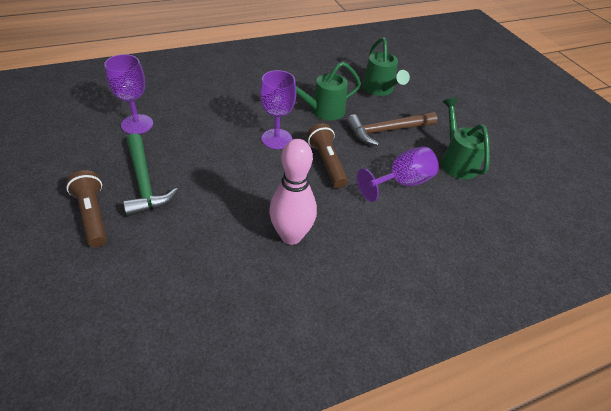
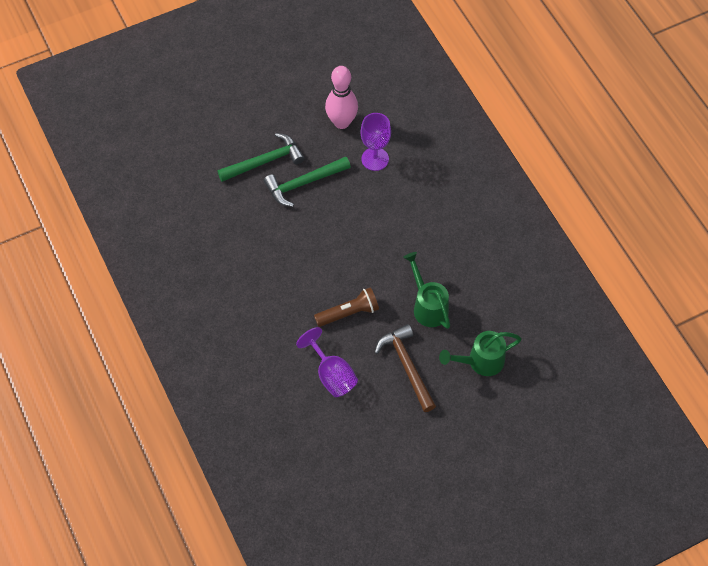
camera: 90 degrees right, 15 degrees up
(93, 215) = (265, 161): brown flashlight -> green hammer
(276, 139) = (375, 270): purple goblet -> none
(291, 236) = (260, 291): pink bowling pin -> pink bowling pin (341, 122)
(456, 161) = (370, 427): green watering can -> none

